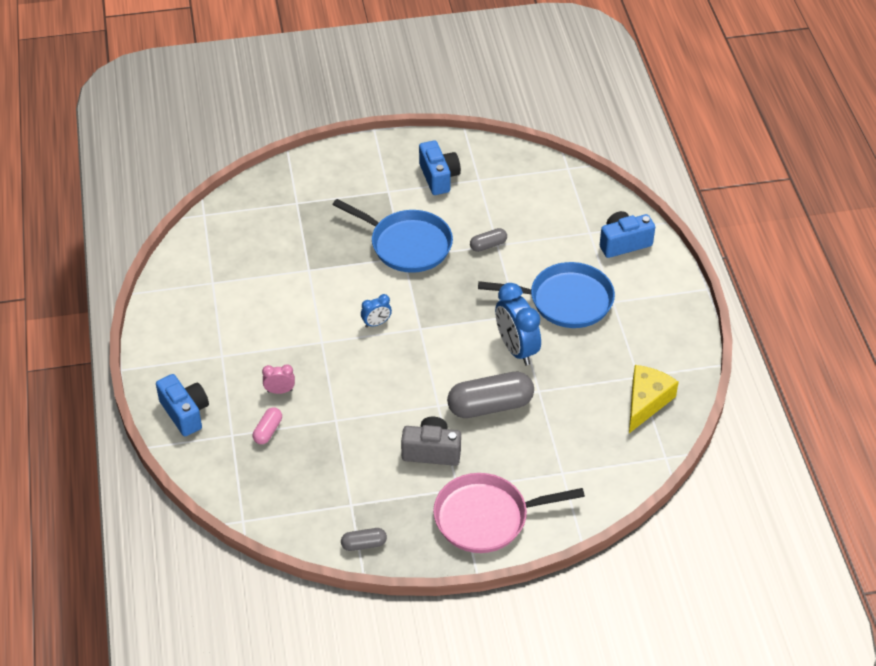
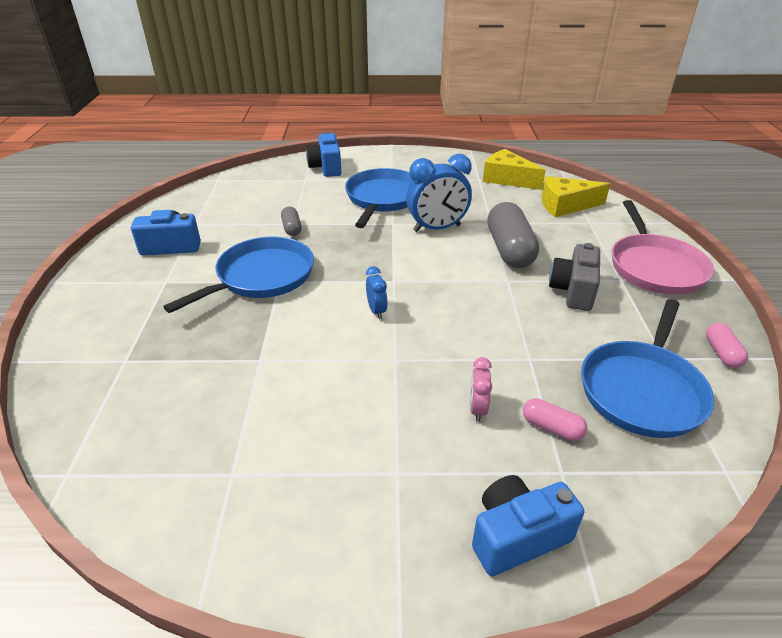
camera: 80 degrees left, 10 degrees down
(312, 485) = (642, 390): none -> blue pan
(364, 544) = (722, 353): grey capsule -> pink capsule
(595, 453) = (565, 205): none -> yellow cheese

